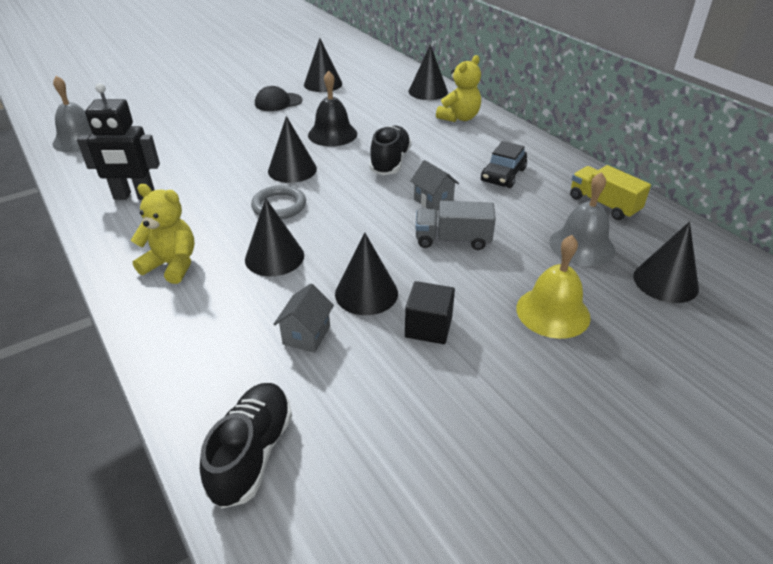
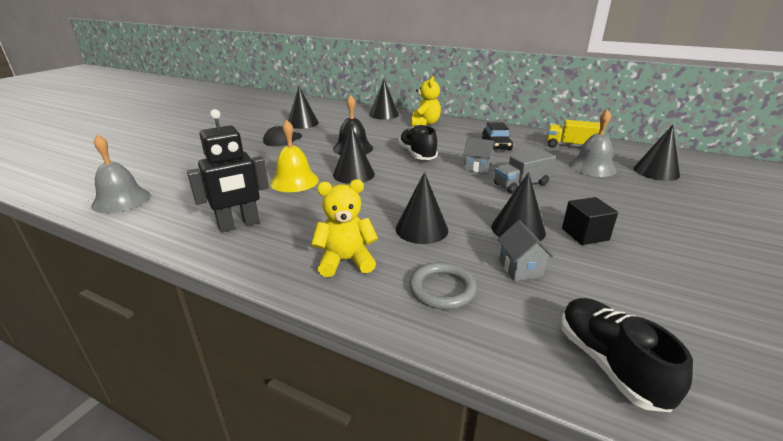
camera: 30 degrees left, 10 degrees down
(279, 206) = (376, 197): grey ring -> grey ring (442, 289)
(553, 312) = (633, 203): yellow bell -> yellow bell (294, 181)

